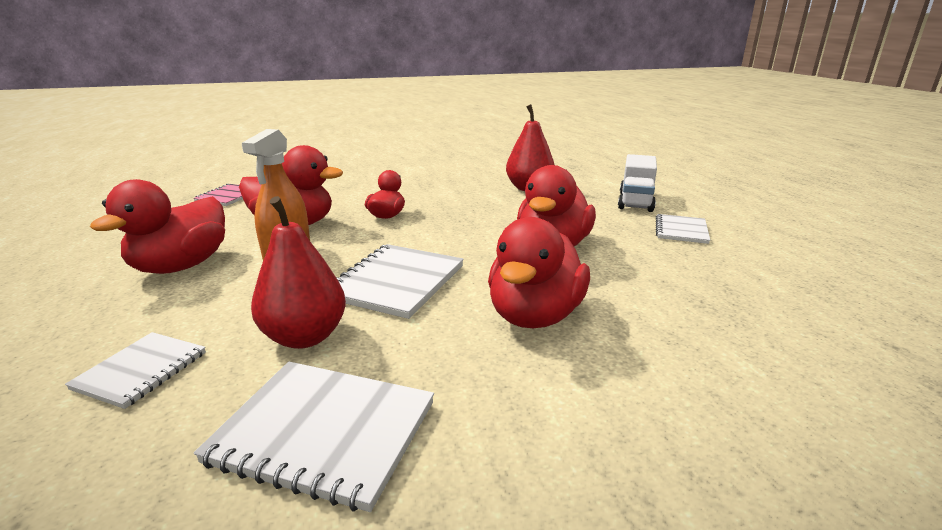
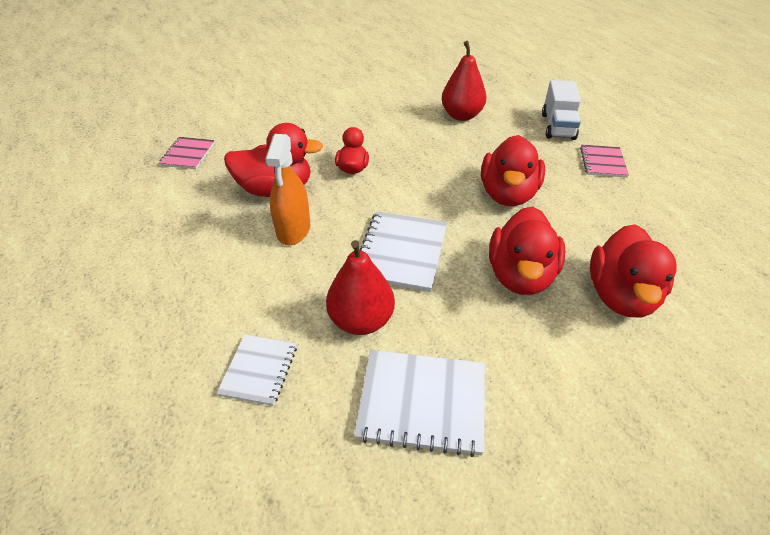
camera: 10 degrees left, 20 degrees up
(181, 266) = (210, 255): red duck -> red duck (620, 296)
(681, 230) = (602, 162): white notebook -> pink notebook

